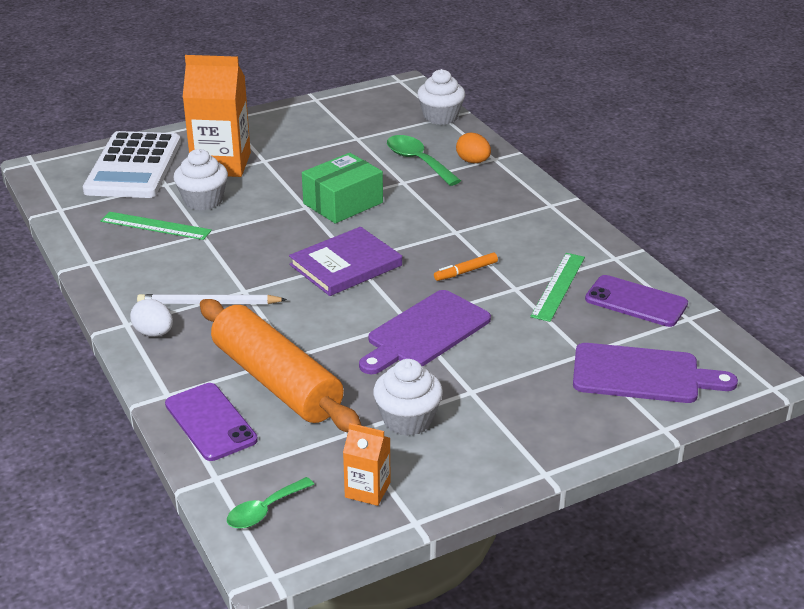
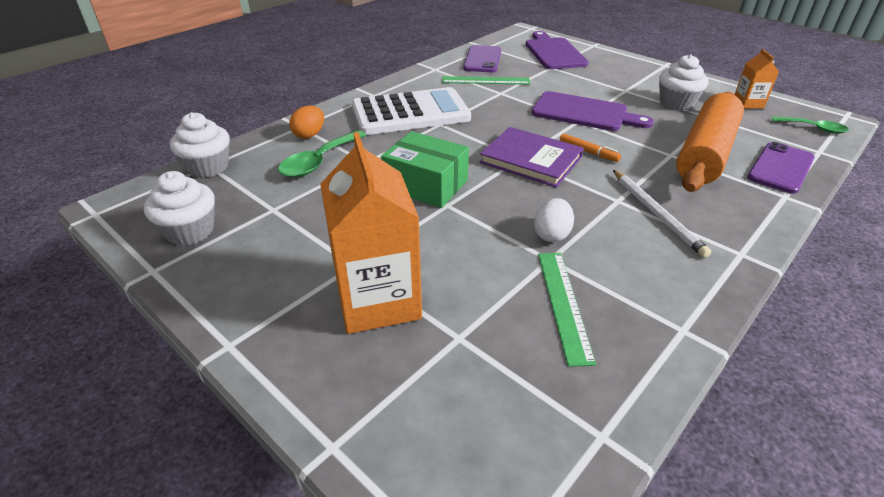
camera: 110 degrees left, 5 degrees up
(133, 166) = (426, 399): white calculator -> white calculator (410, 113)
(154, 333) = (731, 230): white egg -> white egg (551, 235)
(203, 200) = (480, 284): white cupcake -> white cupcake (190, 231)
(465, 271) = (495, 111): orange marker -> orange marker (588, 152)

